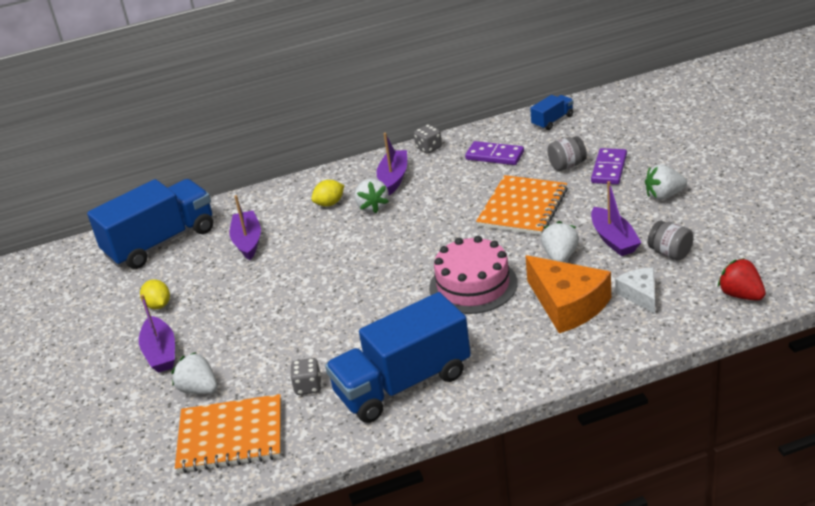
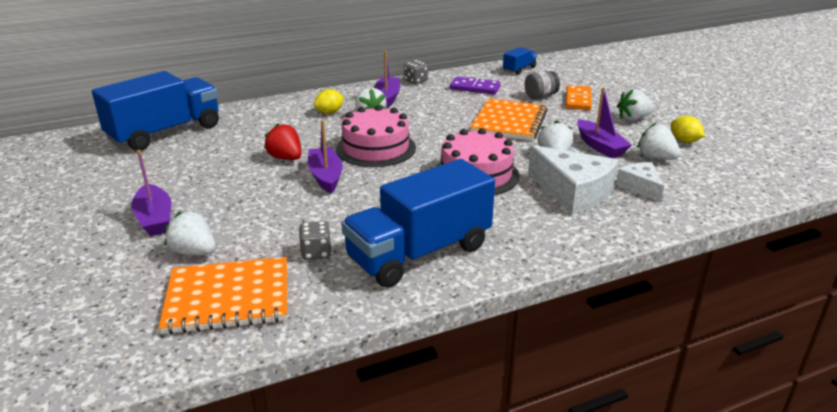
camera: 10 degrees left, 5 degrees down
(158, 305) = (157, 180): yellow lemon -> yellow lemon (684, 141)
(248, 241) = (251, 135): purple boat -> purple boat (325, 177)
(374, 253) = (376, 148): none -> pink cake
(568, 304) = (573, 192): orange cheese -> white cheese
(609, 169) = (578, 100): purple domino -> orange domino
(670, 253) = (656, 158): grey jar -> white strawberry
(741, 295) = (736, 190): red strawberry -> red strawberry (286, 158)

